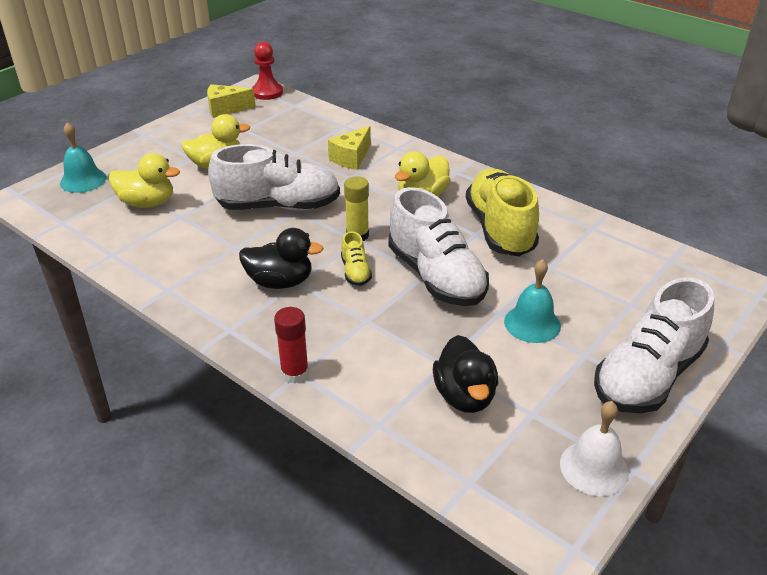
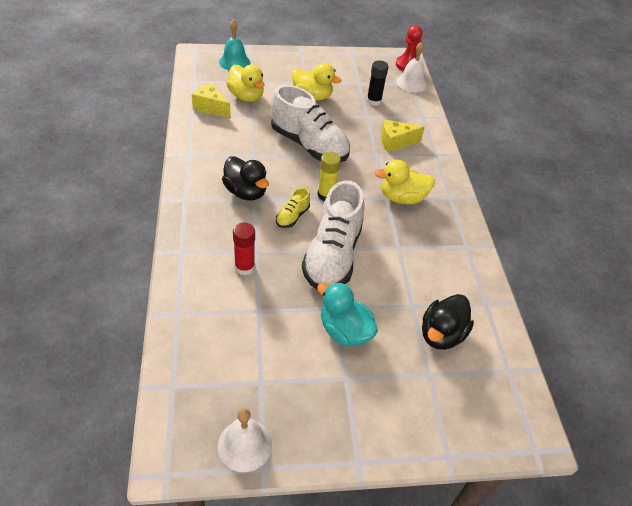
camera: 40 degrees right, 10 degrees up
(226, 109) = (367, 62): yellow cheese -> yellow cheese (211, 107)
(282, 137) = (374, 101): none -> black glue stick
(293, 105) = (411, 83): none -> white bell
(295, 373) = (180, 249): red glue stick -> red glue stick (244, 267)
(464, 396) = (241, 338): black duck -> black duck (441, 334)
(500, 229) = (419, 256): yellow shoe -> none
(532, 323) = (344, 331): turquoise bell -> turquoise duck
(647, 376) = (363, 427): white shoe -> none

